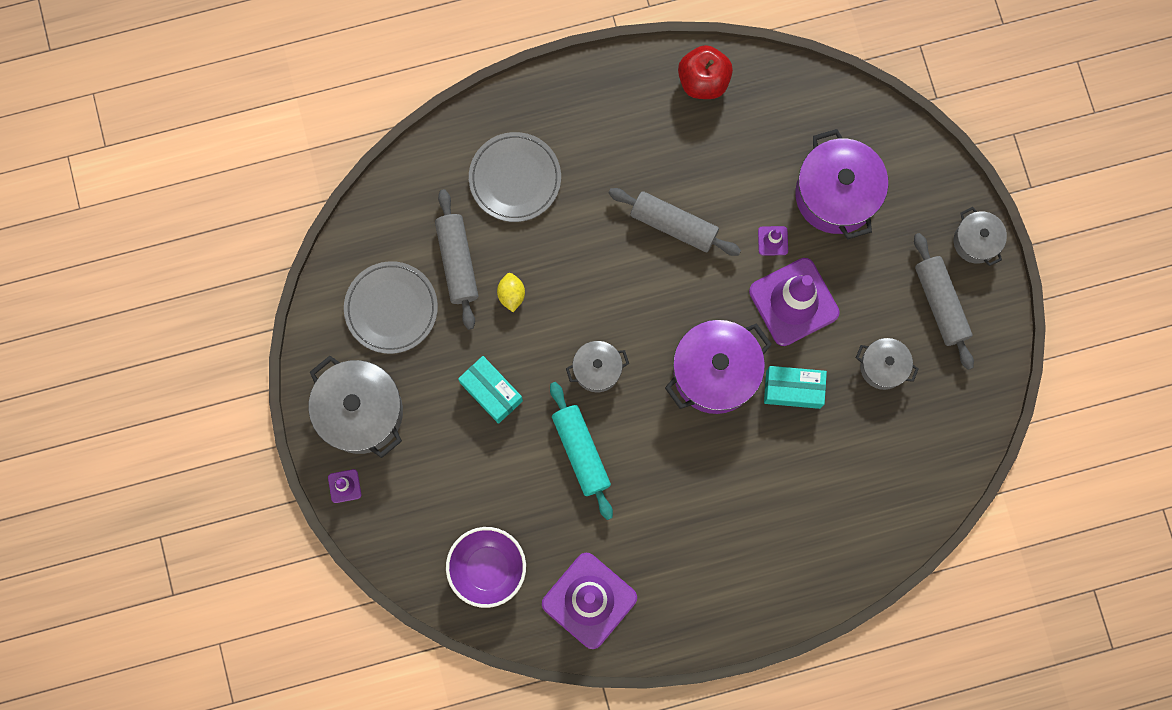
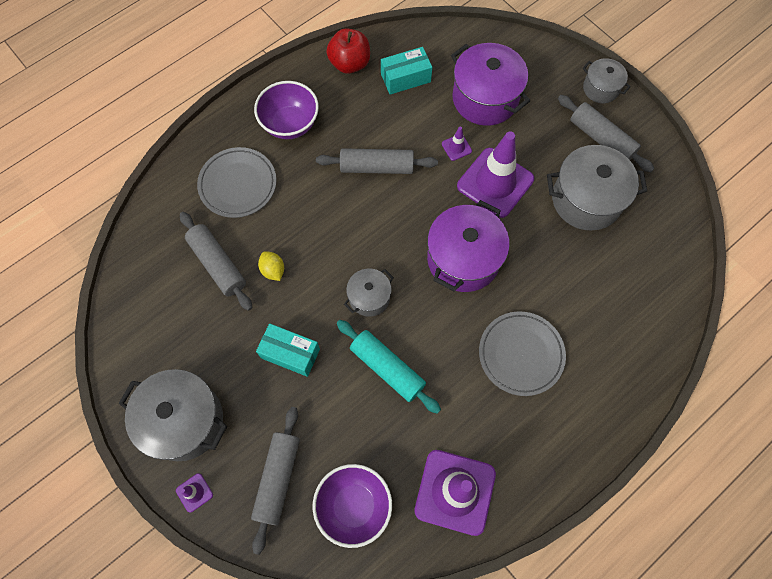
camera: 25 degrees left, 10 degrees down
(391, 308) = (177, 324): grey plate -> grey plate (521, 354)
(427, 509) = (277, 479): none -> grey rolling pin
(602, 129) = (290, 124): none -> purple bowl
(793, 389) = (529, 245): turquoise box -> turquoise box (405, 78)
(883, 367) = (586, 200): grey pot -> grey pot, size x1.81

